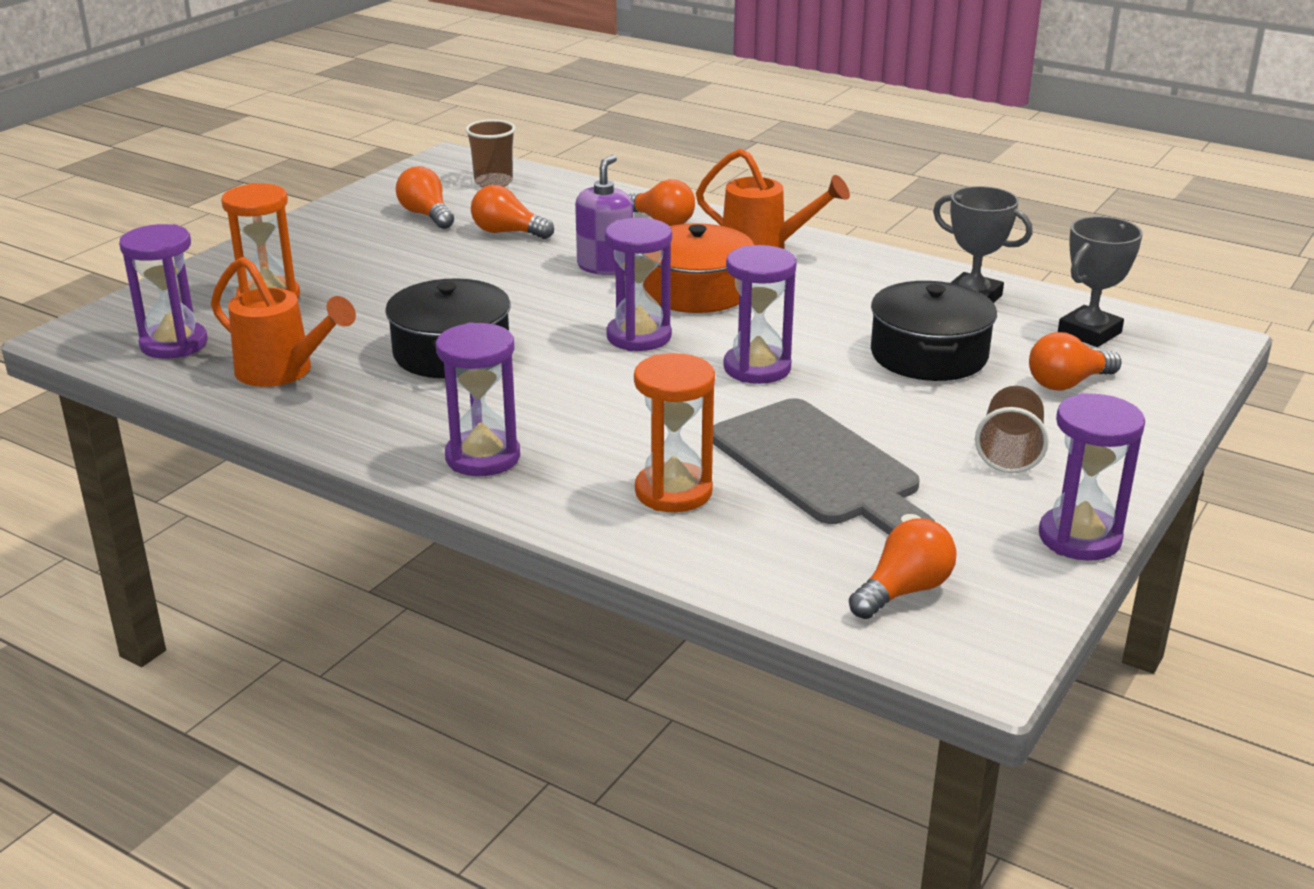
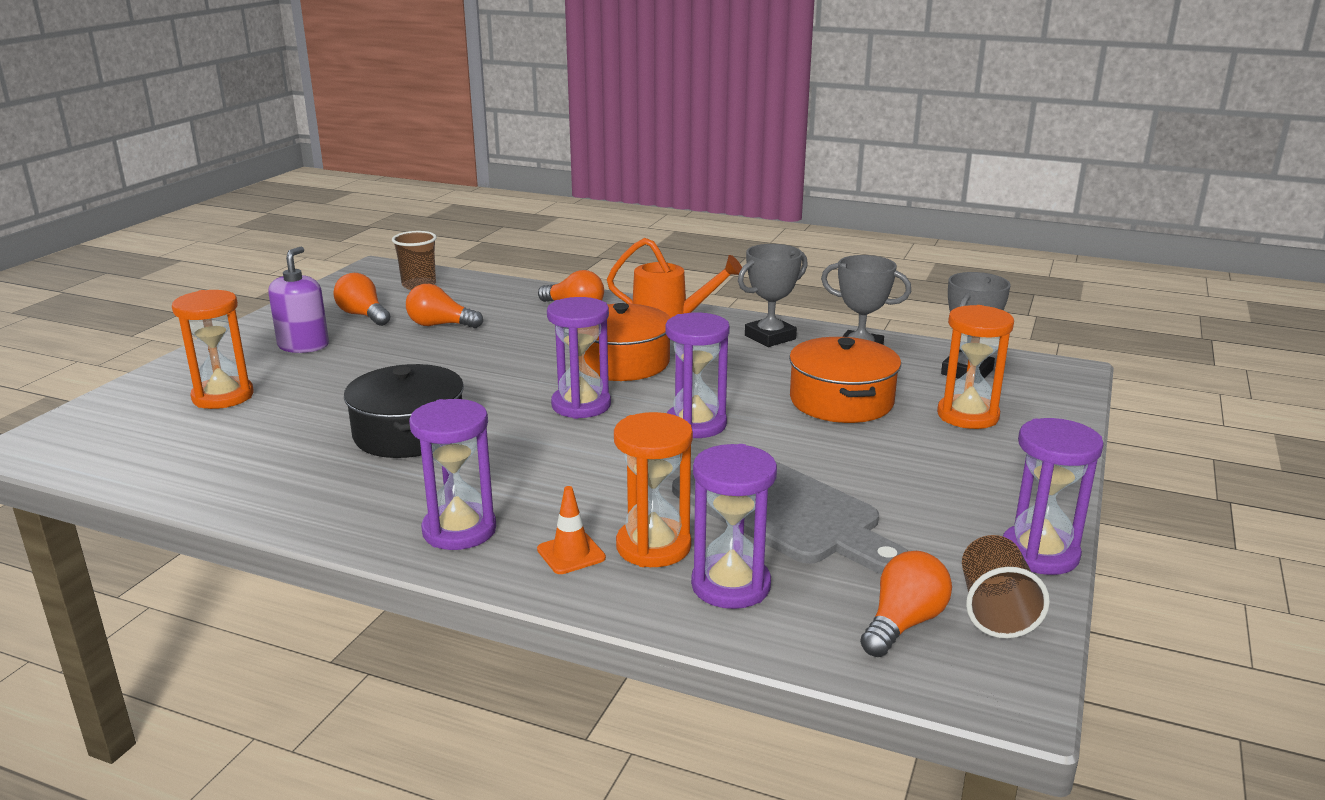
camera: 10 degrees left, 5 degrees down
(174, 344) = (131, 447): purple hourglass -> purple hourglass (731, 585)
(283, 372) = (245, 465): orange watering can -> none
(588, 491) = (571, 554): none -> orange traffic cone
(605, 266) = (535, 347): purple soap dispenser -> purple soap dispenser (303, 346)
(874, 274) = (770, 337): none -> grey trophy
(929, 355) = (841, 401): black pot -> orange pot
(1010, 452) = (945, 480): brown cup -> brown cup (995, 610)
(1067, 383) = (967, 415): orange light bulb -> orange hourglass

